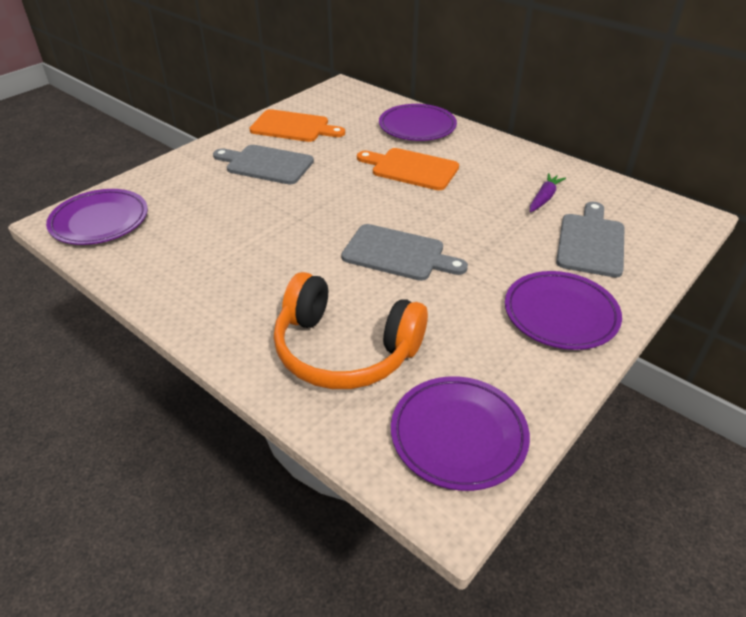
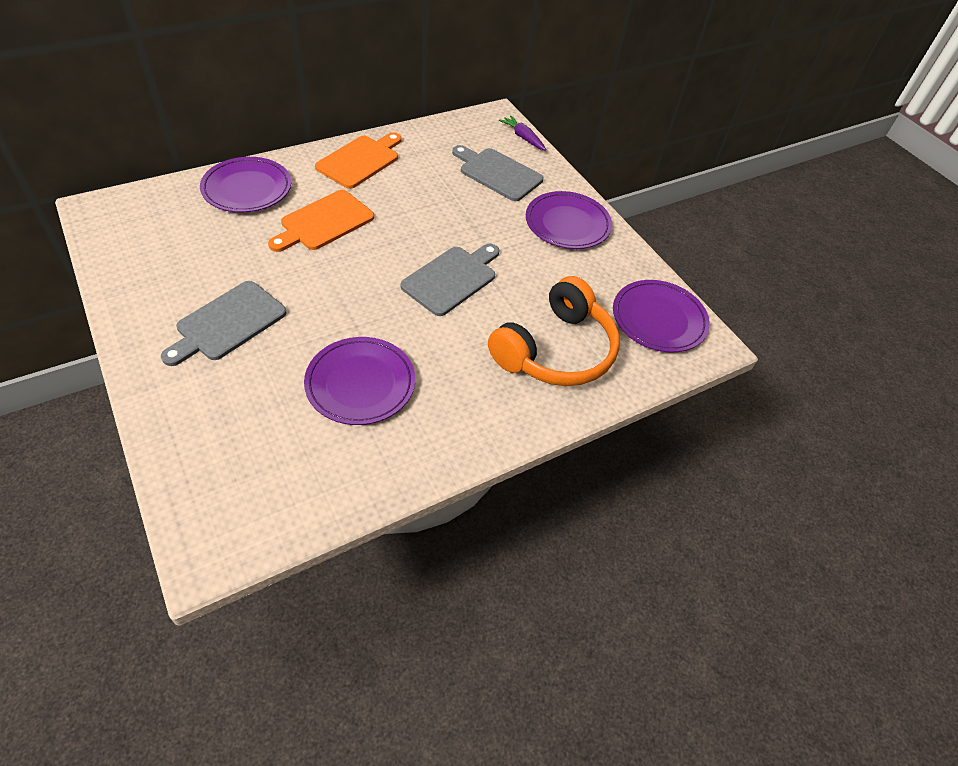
camera: 75 degrees left, 10 degrees up
(100, 221) = (239, 504): purple plate -> purple plate (360, 383)
(293, 127) = (159, 278): orange cutting board -> orange cutting board (360, 160)
(544, 198) = (427, 168): purple carrot -> purple carrot (523, 137)

